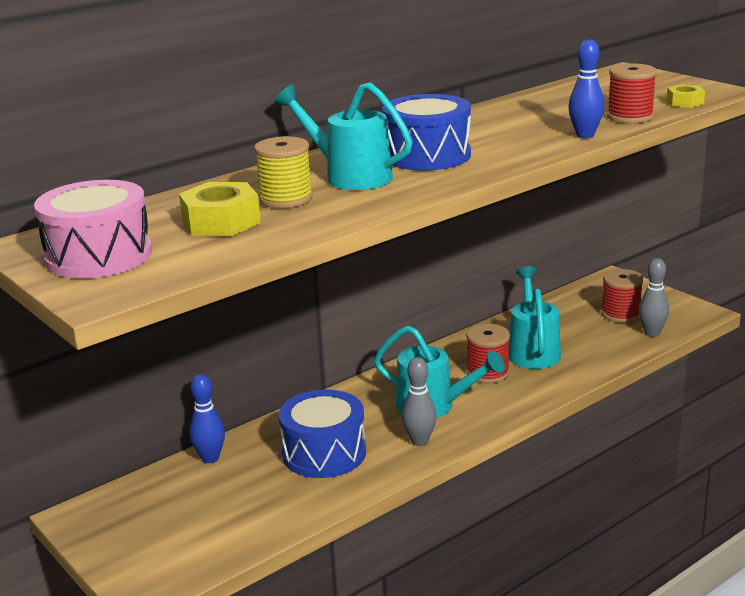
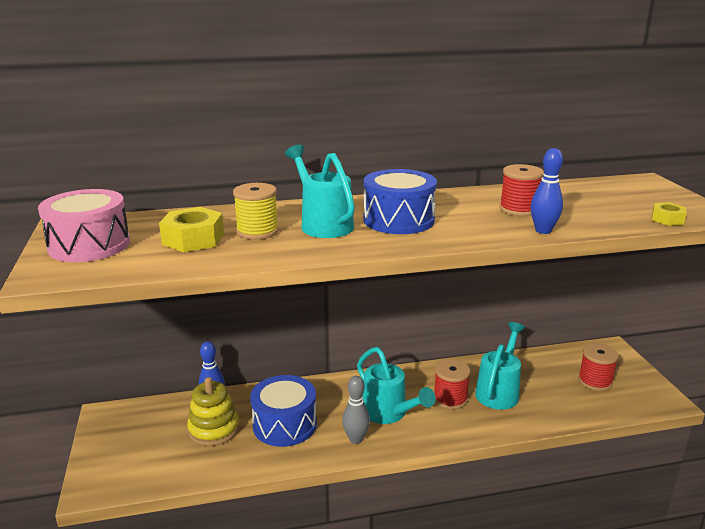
camera: 25 degrees right, 0 degrees up
(241, 485) = (214, 429): none -> yellow stacking toy
(630, 117) = (602, 222): red spool -> red spool (518, 209)
(652, 333) = (609, 406): grey bowling pin -> none

